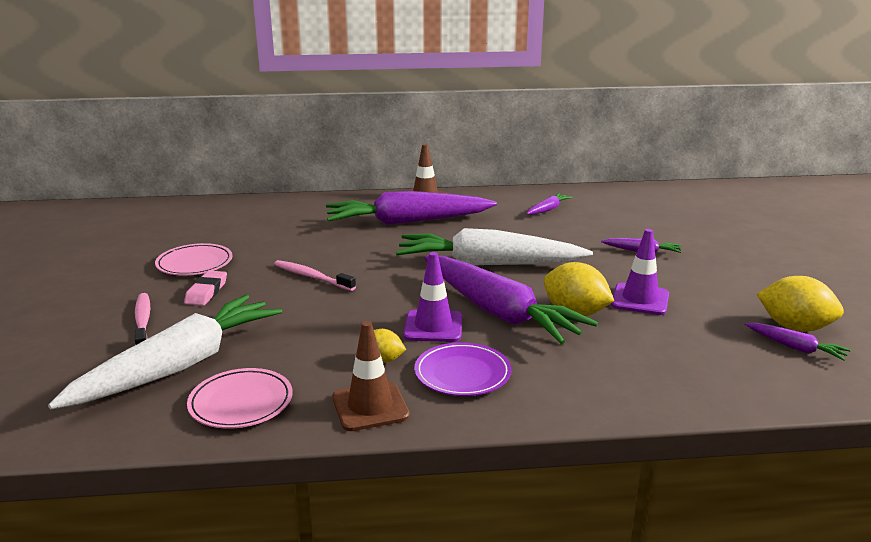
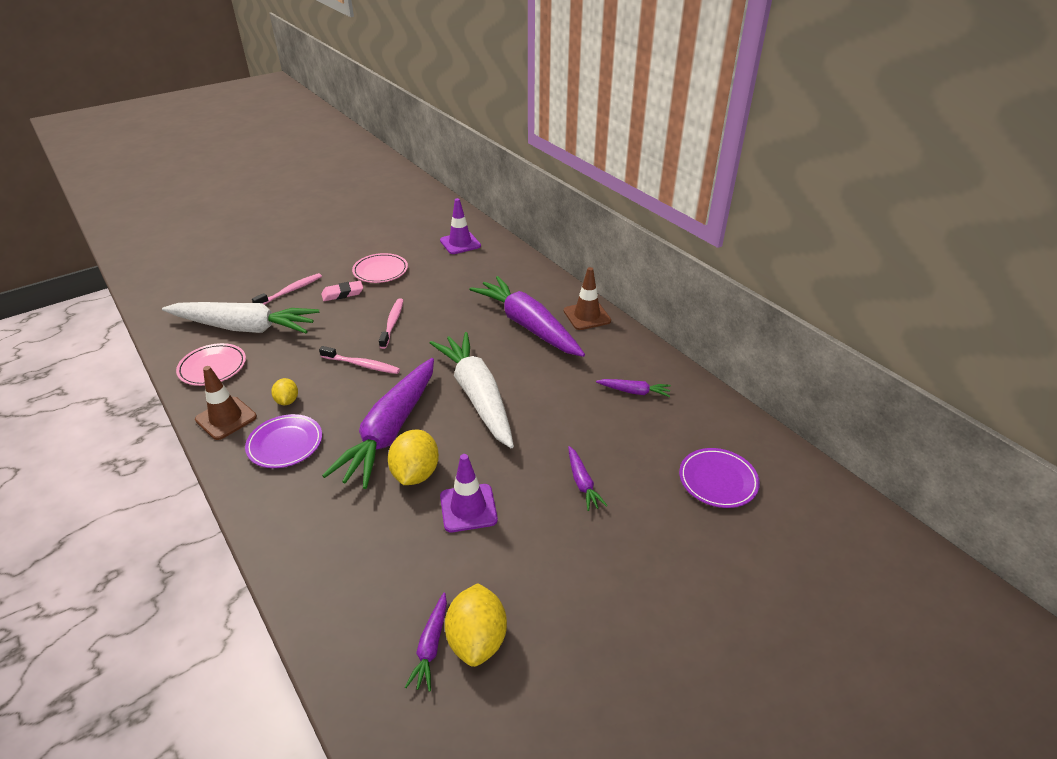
camera: 60 degrees right, 15 degrees up
(368, 306) = (362, 365): none -> pink toothbrush
(433, 327) = (348, 406): purple traffic cone -> purple traffic cone (460, 243)
(672, 212) = (718, 480): none -> purple plate

